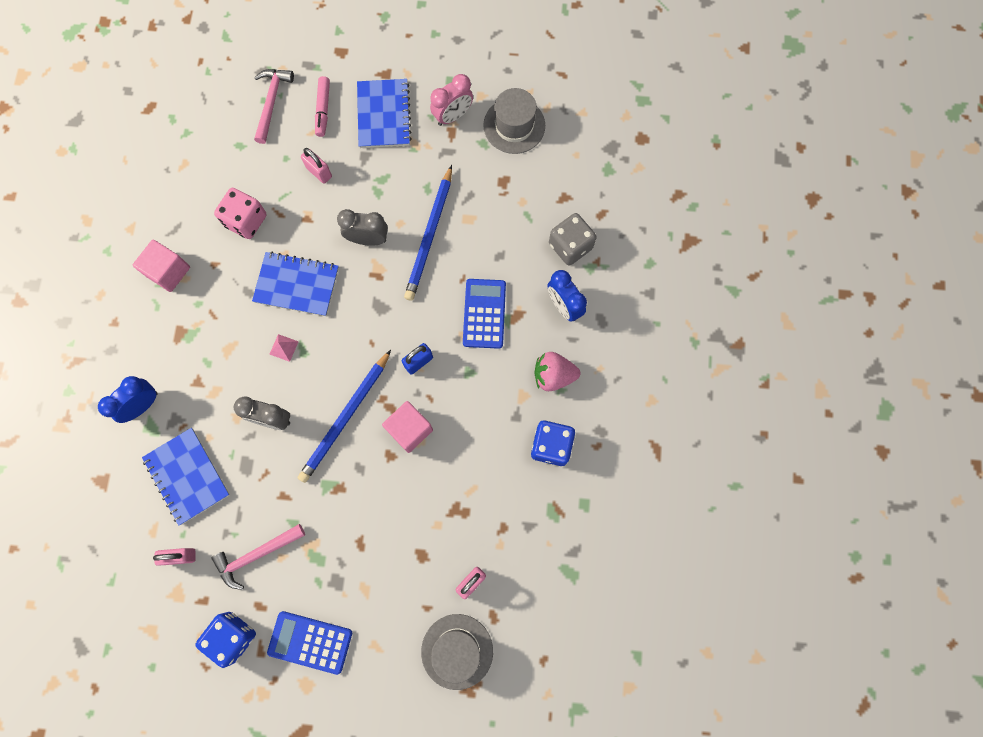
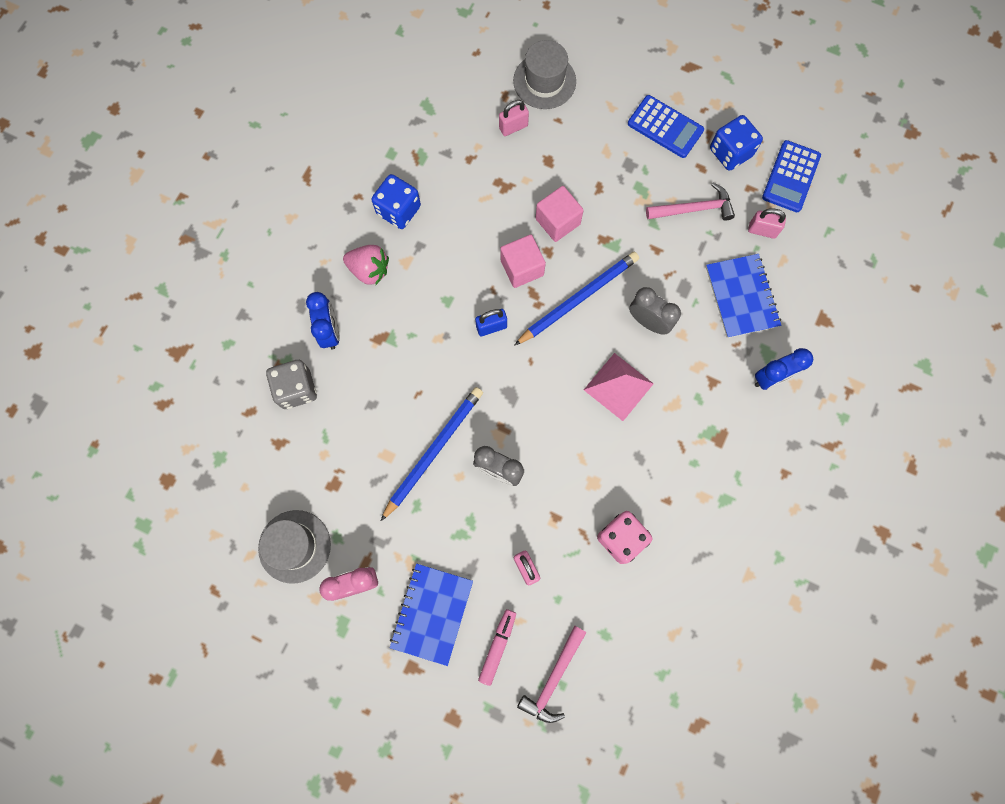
camera: 160 degrees left, 0 degrees up
(168, 271) = (717, 509): pink cube -> pink cube (557, 221)
(283, 347) = (618, 386): pink pyramid -> pink pyramid, size x2.15
(296, 285) = (587, 447): blue notebook -> none
(484, 313) = (410, 351): blue calculator -> blue calculator (791, 177)

